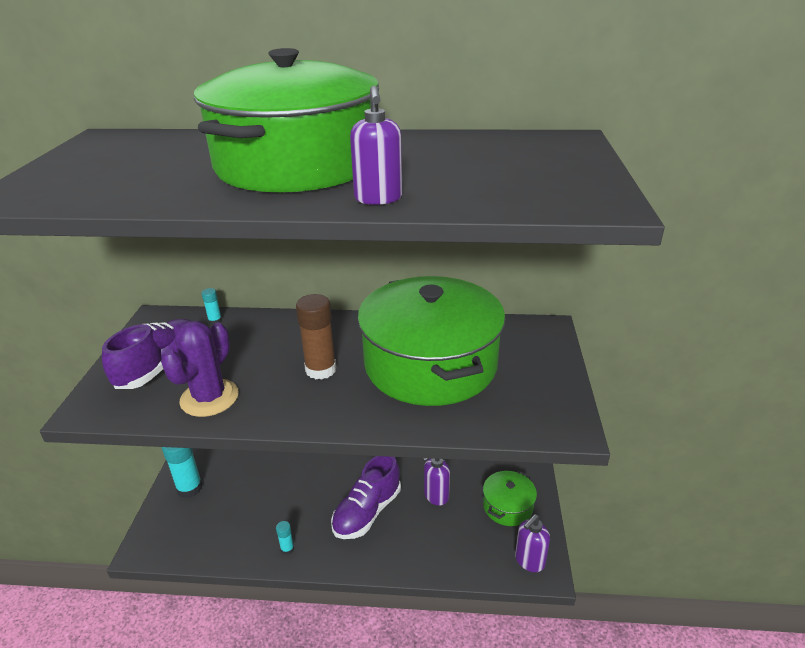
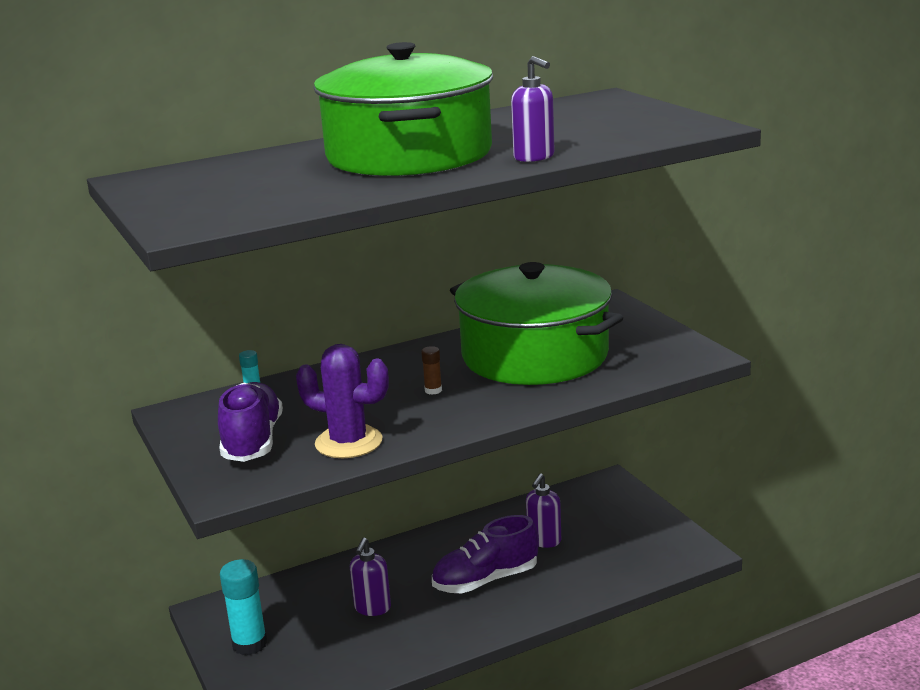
camera: 30 degrees left, 10 degrees down
(209, 398) = (348, 442): purple cactus -> purple cactus turned 60 degrees counterclockwise
(287, 548) = (431, 640): turquoise glue stick -> none
(320, 369) = (433, 390): brown glue stick -> brown glue stick, size x0.49
(367, 512) = (485, 580): purple shoe -> purple shoe turned 60 degrees clockwise
(507, 506) = (622, 521): green pot -> none
(529, 561) = (680, 550): purple soap dispenser -> purple soap dispenser (372, 608)

